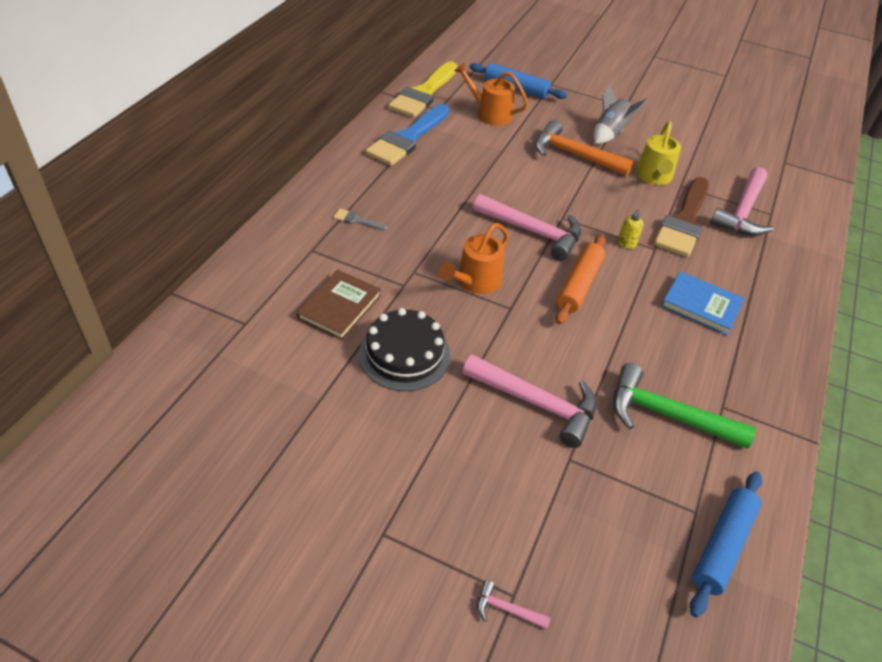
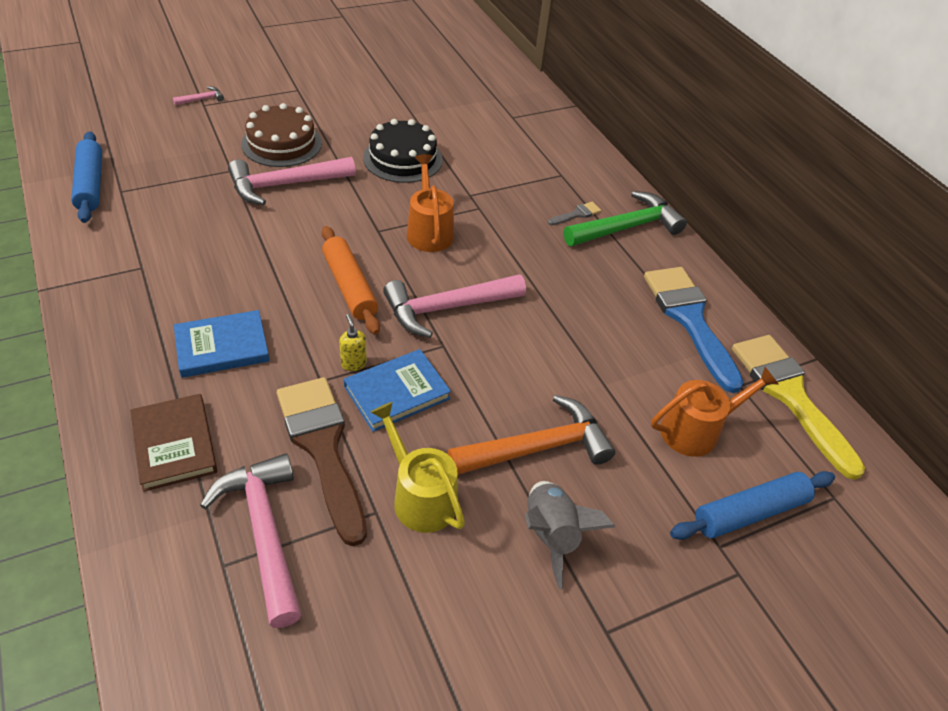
camera: 130 degrees right, 0 degrees up
(339, 307) = (482, 157): brown book -> brown book (174, 444)
(489, 458) = (282, 143): none -> brown cake
(617, 216) = (397, 393): none -> blue book
(667, 414) = (184, 234): green hammer -> green hammer (627, 227)

